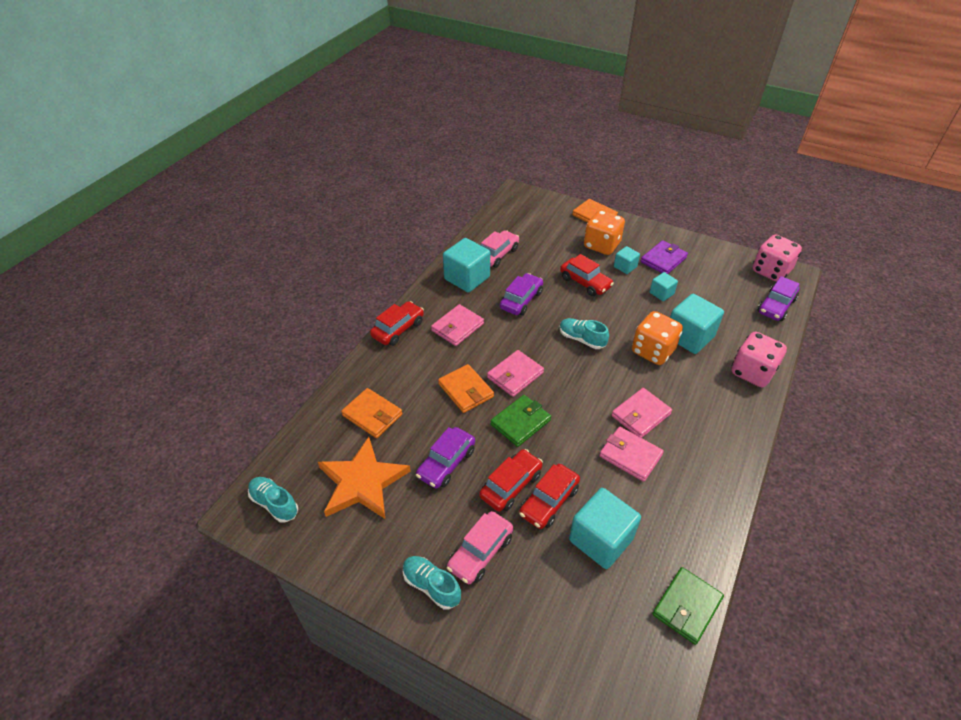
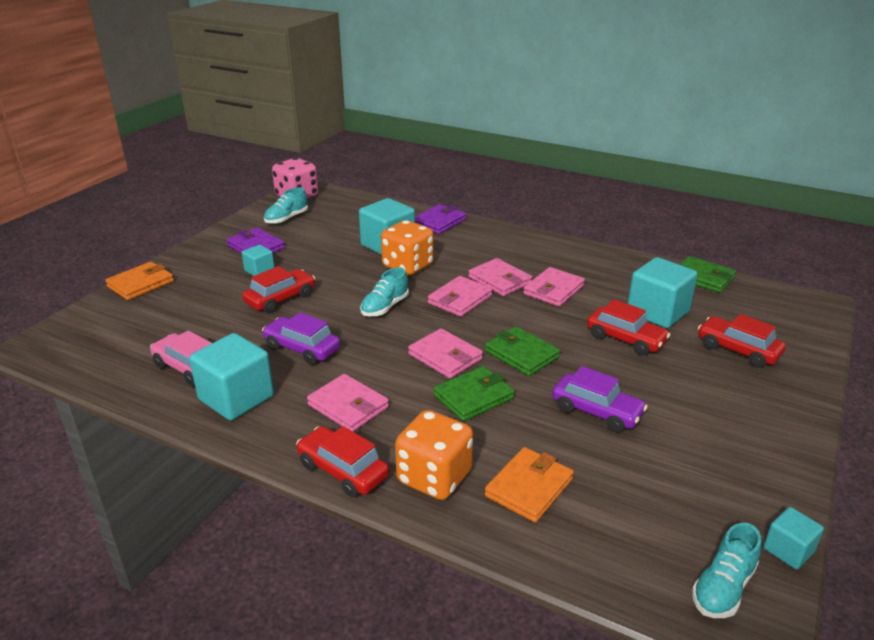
camera: 90 degrees left, 15 degrees down
(362, 482) = (650, 488): orange star -> none
(431, 586) = (764, 419): turquoise shoe -> turquoise shoe (286, 219)
(466, 390) = (473, 397): orange wallet -> green wallet
(480, 552) = (706, 384): pink car -> none
(511, 485) = (613, 363): red car -> red car (738, 350)
(601, 245) = (209, 283): orange dice -> orange dice (434, 477)
(601, 385) = (460, 299): none -> pink wallet
(661, 293) = (315, 253): turquoise cube -> turquoise cube (788, 550)
(752, 372) = (439, 222): pink dice -> purple wallet
(776, 306) = (350, 201): purple car -> none

